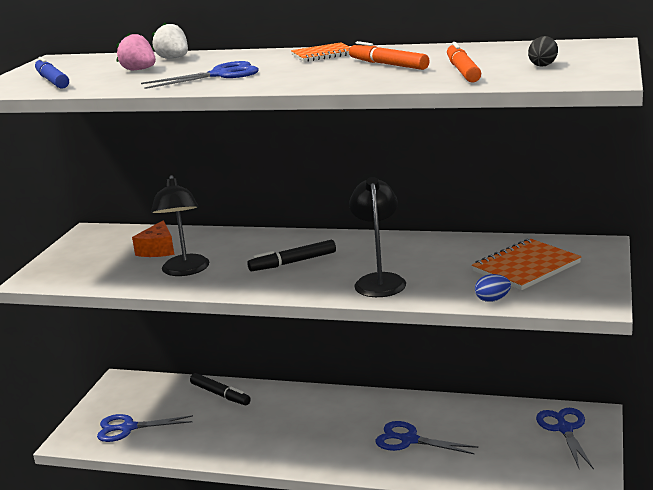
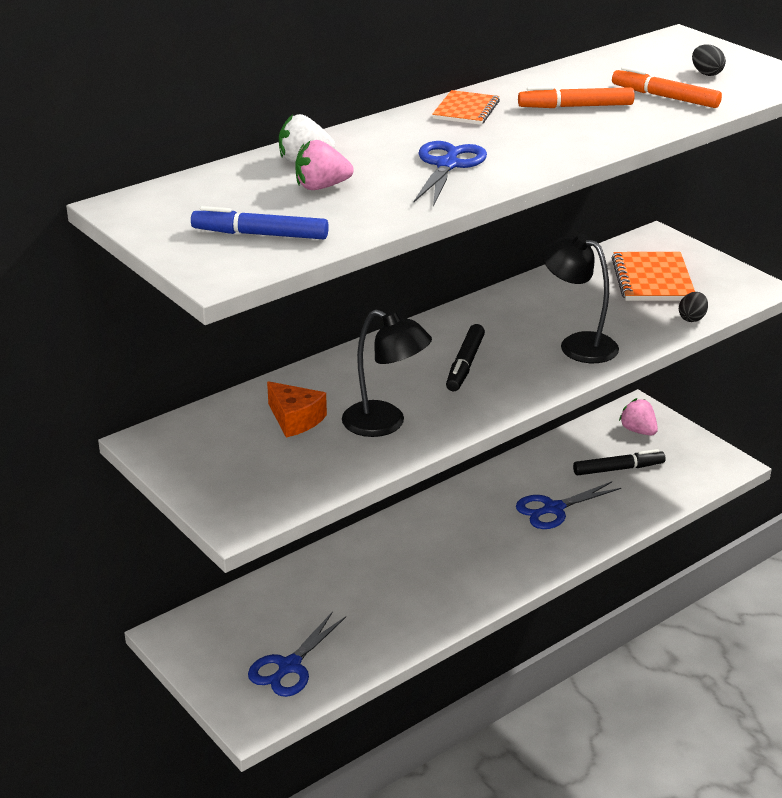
camera: 55 degrees left, 10 degrees up
(220, 394) = (313, 577): black marker -> black marker (618, 469)
(492, 300) = (692, 318): blue egg -> black egg
(564, 429) = (638, 431): blue scissors -> pink strawberry

